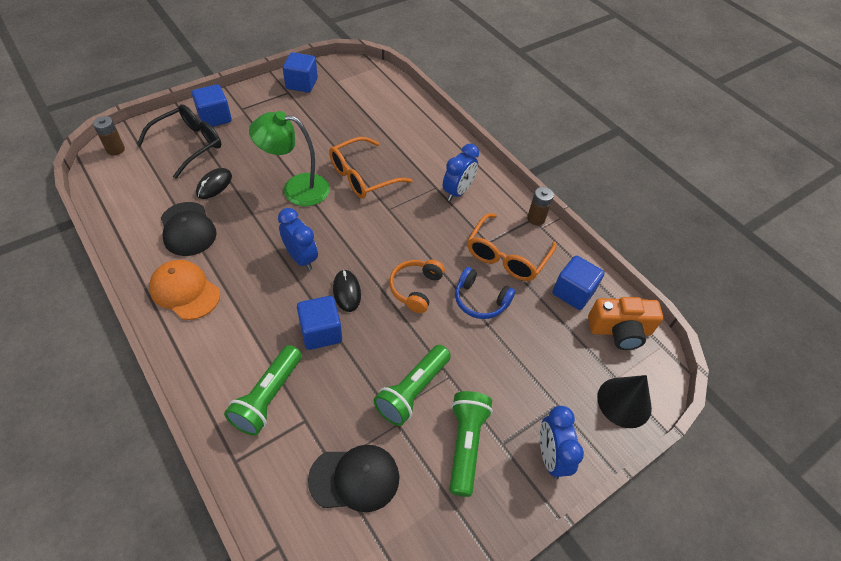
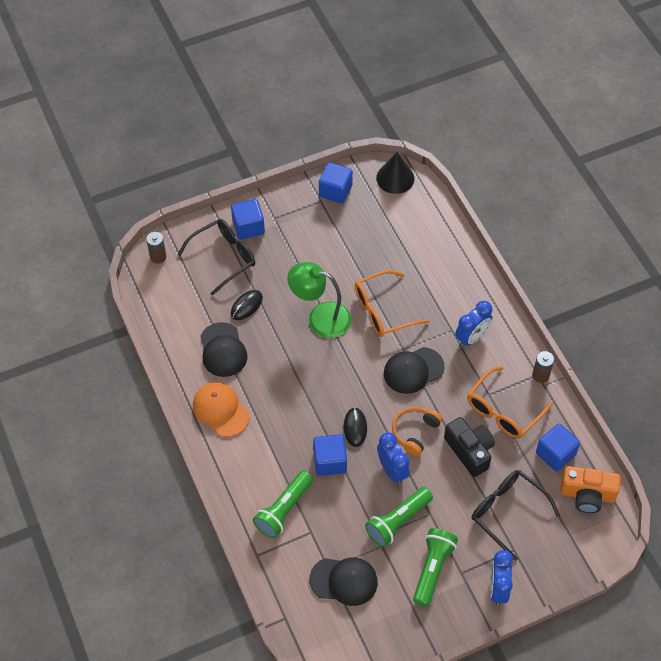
camera: 15 degrees right, 5 degrees up
(301, 258) = (319, 391): blue clock -> blue clock (392, 470)
(403, 227) = (413, 370): none -> black cap
(480, 300) = (469, 451): blue headphones -> black camera
(538, 362) = (507, 512): none -> black glasses
(624, 402) = (571, 556): black cone -> black cone (395, 178)

